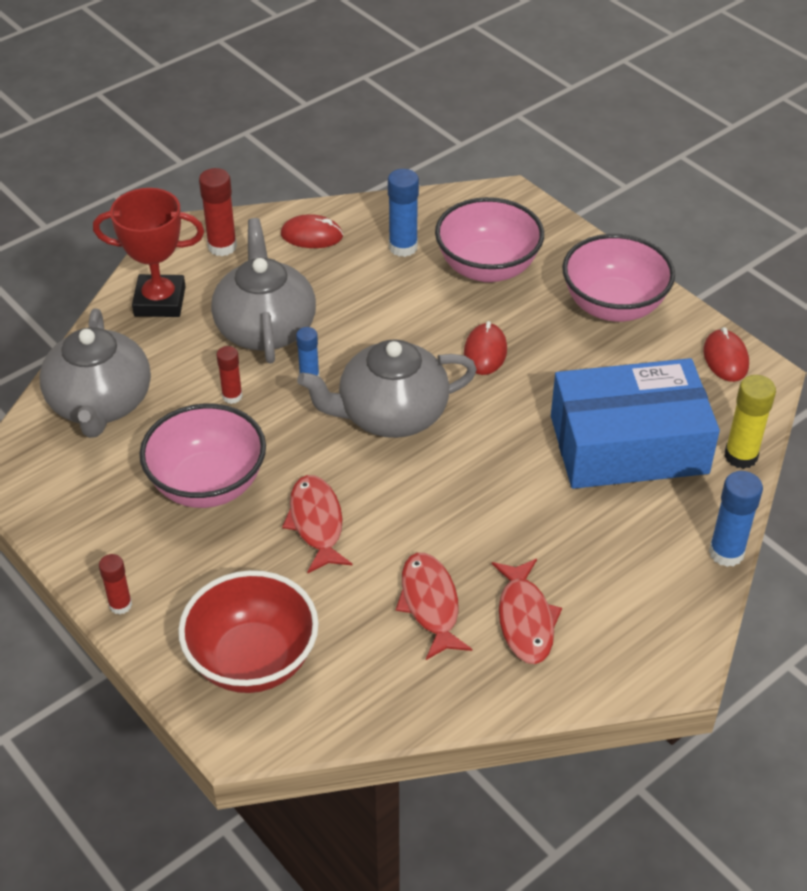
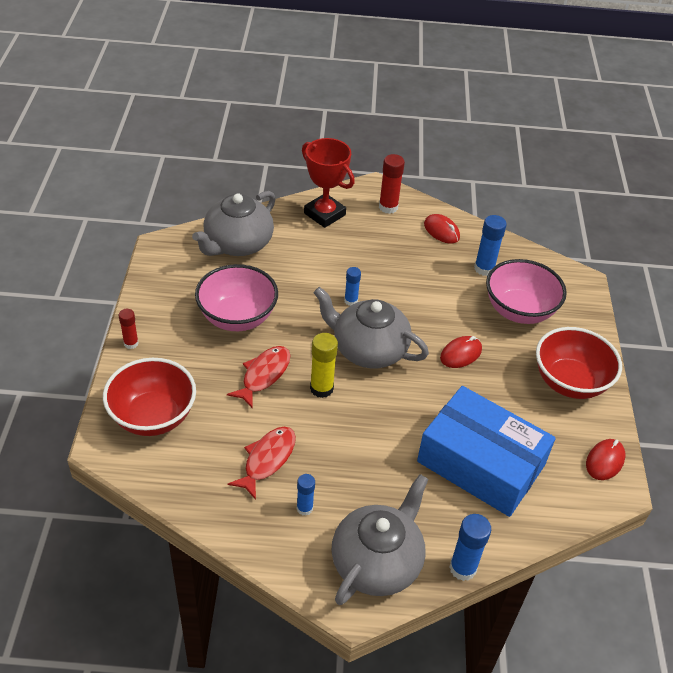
camera: 40 degrees right, 0 degrees up
(232, 396) = (301, 283): red glue stick -> none
(265, 328) = (359, 261): grey teapot -> grey teapot (377, 562)
(525, 619) = (304, 508): red fish -> blue glue stick
(613, 306) = (569, 382): pink bowl -> red bowl
(740, 456) = (542, 522): yellow glue stick -> yellow glue stick (321, 388)

